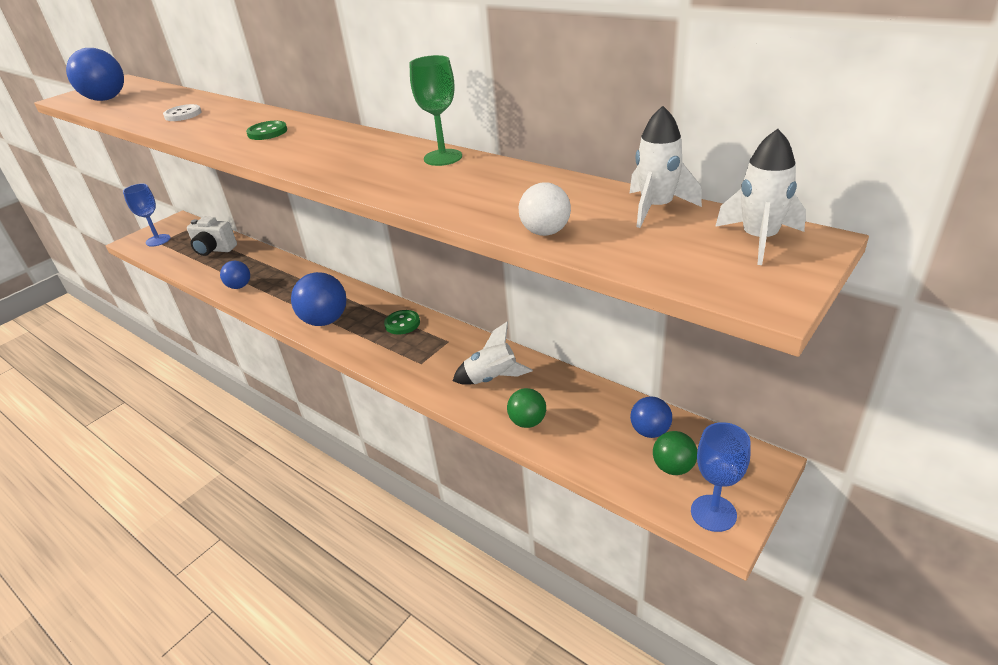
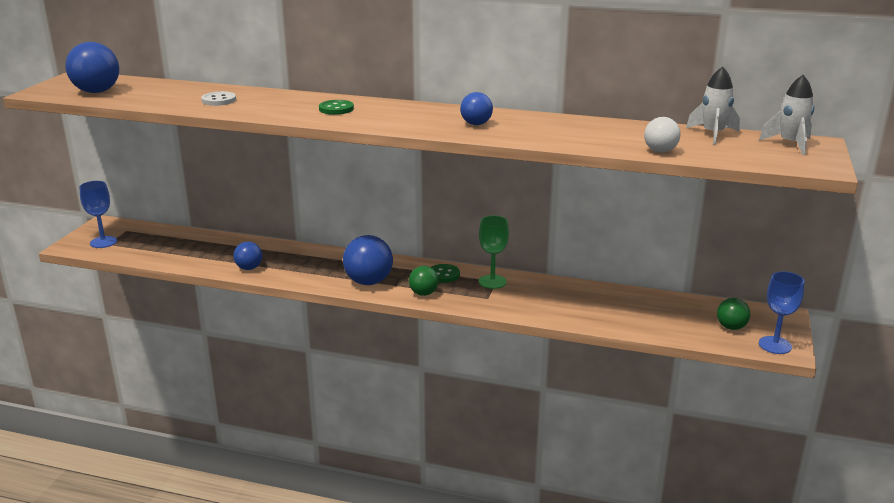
camera: 25 degrees left, 10 degrees down
(214, 250) = (183, 243): white camera -> none
(443, 157) = (523, 117): green goblet -> green goblet (492, 282)
(492, 378) = (556, 299): white rocket -> none
(527, 422) = (609, 319): green ball -> green ball (423, 293)
(650, 431) = (699, 311): blue ball -> blue ball (476, 124)

